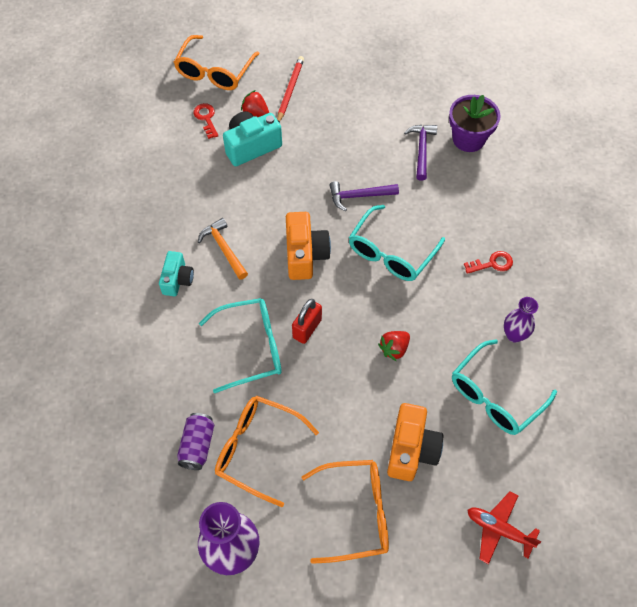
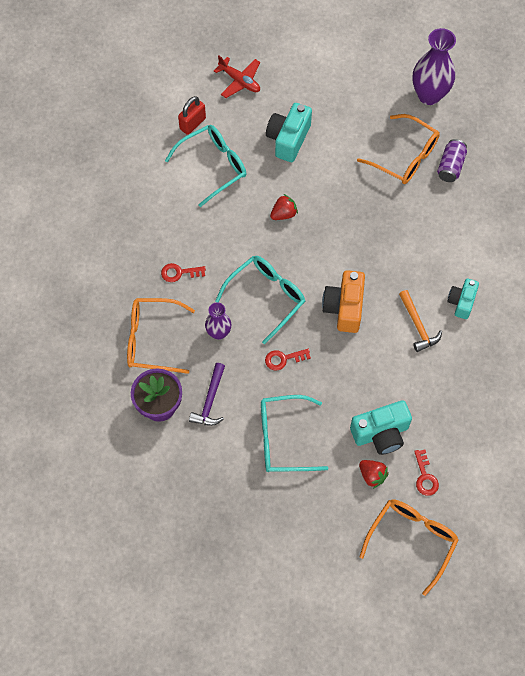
camera: 170 degrees left, 5 degrees up
(251, 348) = (402, 233): turquoise glasses -> turquoise glasses (284, 439)
(290, 90) = (331, 499): red pencil -> none
(307, 328) = (353, 241): red padlock -> red padlock (192, 124)
(355, 513) = (339, 105): orange glasses -> orange glasses (152, 339)
(359, 196) = (283, 359): purple hammer -> red key
(411, 450) = (288, 139): orange camera -> turquoise camera
(514, 335) = (182, 209): purple vase -> purple vase (218, 333)

